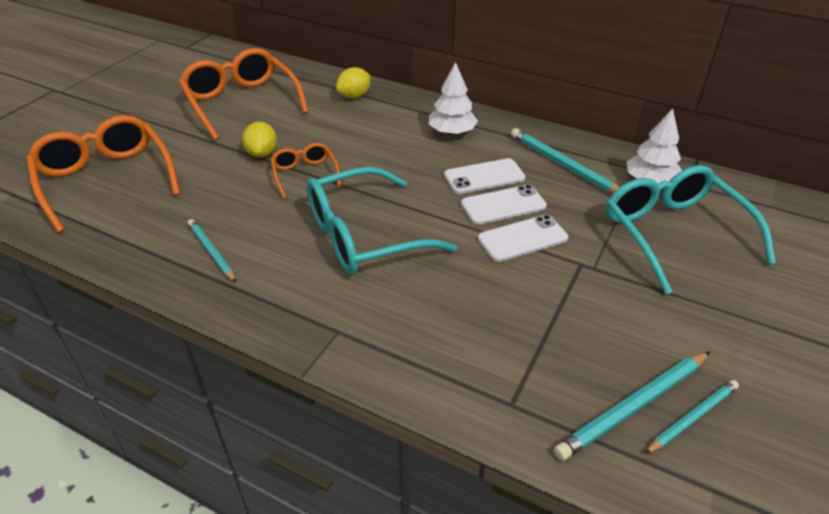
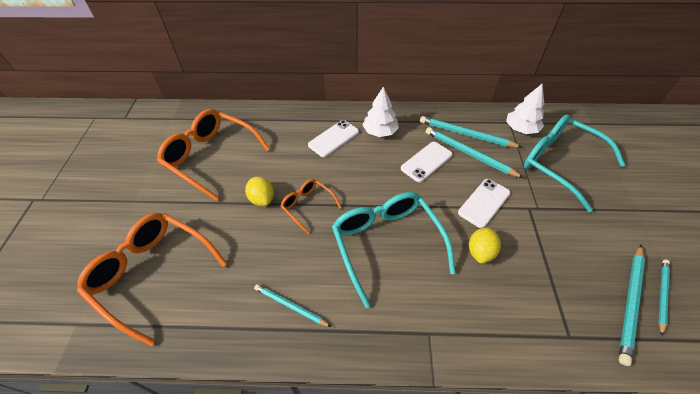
camera: 25 degrees left, 10 degrees up
(354, 96) = (292, 123): yellow lemon -> yellow lemon (480, 252)
(363, 236) = (386, 243): turquoise glasses -> turquoise glasses turned 120 degrees clockwise
(503, 205) = (454, 180): white phone -> white phone (333, 138)
(549, 186) = (469, 154): none -> turquoise pencil

